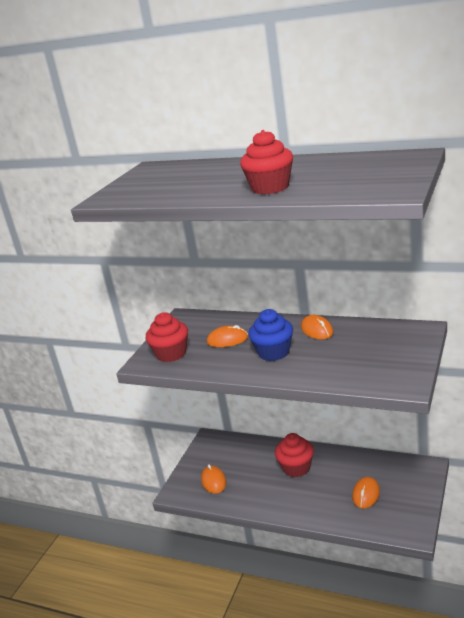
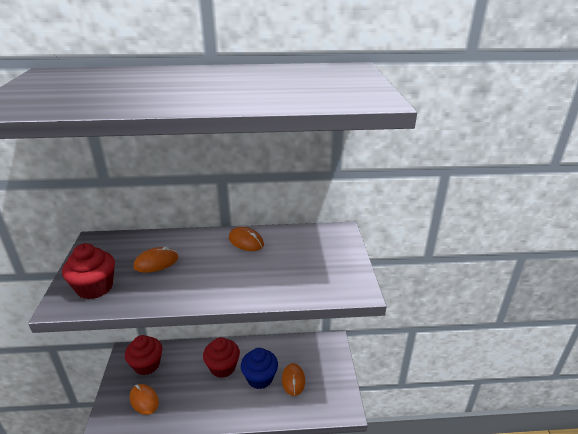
camera: 30 degrees left, 5 degrees up
(270, 188) = (225, 96): red cupcake -> red cupcake (147, 365)
(273, 352) = (213, 271): blue cupcake -> blue cupcake (260, 378)

